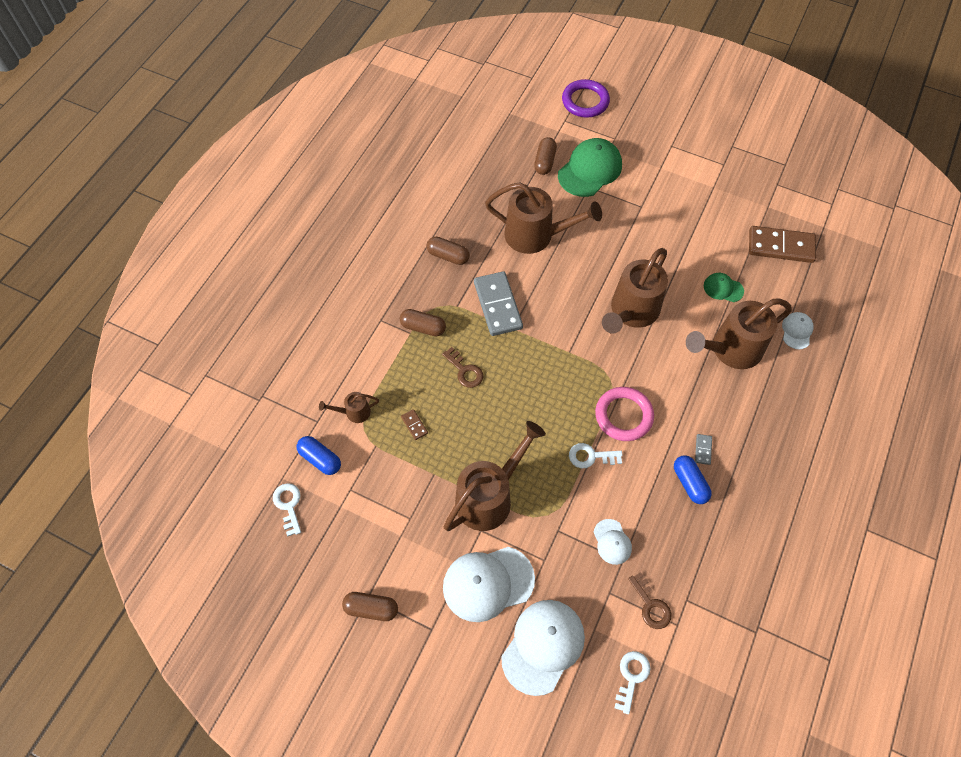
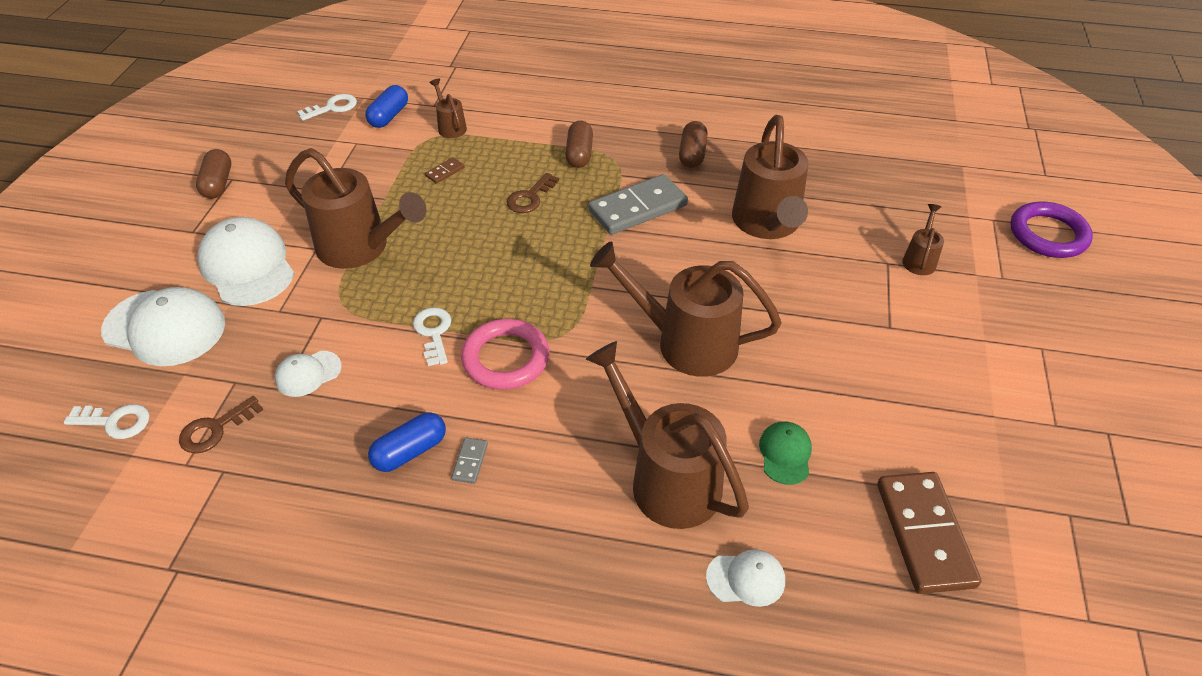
camera: 75 degrees right, 15 degrees down
(544, 162) = (901, 211): brown capsule -> none
(590, 170) = (920, 259): green cap -> brown watering can
(703, 450) = (470, 462): grey domino -> grey domino turned 75 degrees counterclockwise

